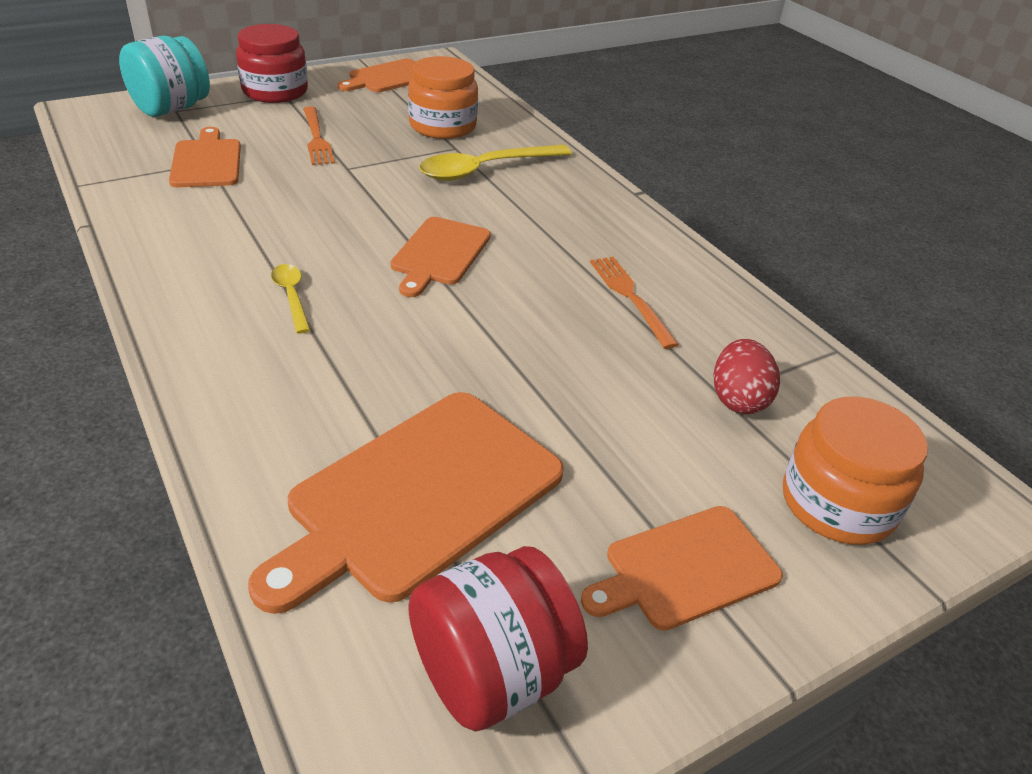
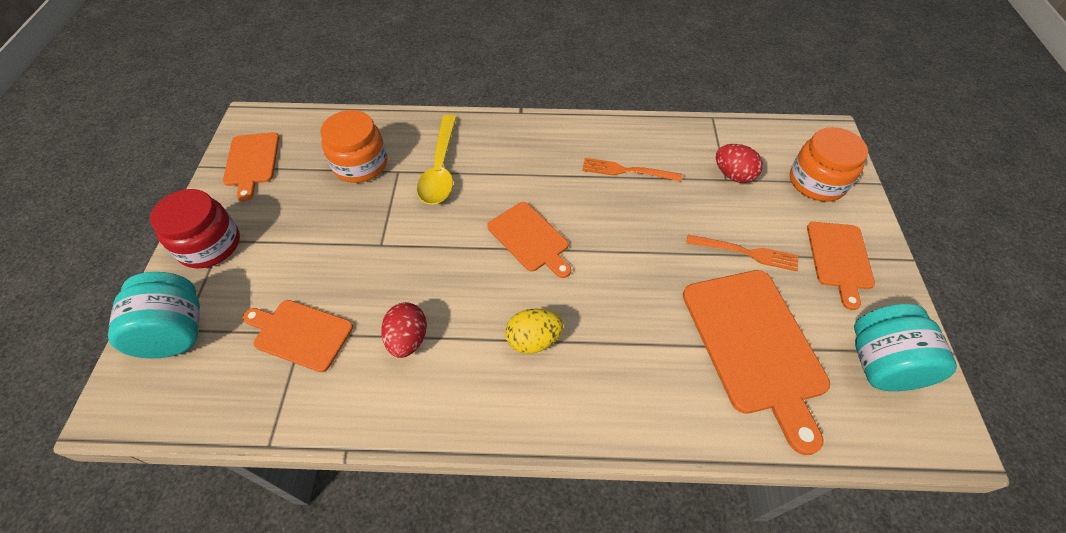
camera: 55 degrees left, 15 degrees up
(238, 218) = (408, 339): none -> red egg
(291, 296) = (533, 340): yellow spoon -> yellow egg
(317, 139) = (319, 246): orange fork -> orange fork (747, 253)
(492, 673) = (881, 364): red jar -> turquoise jar

